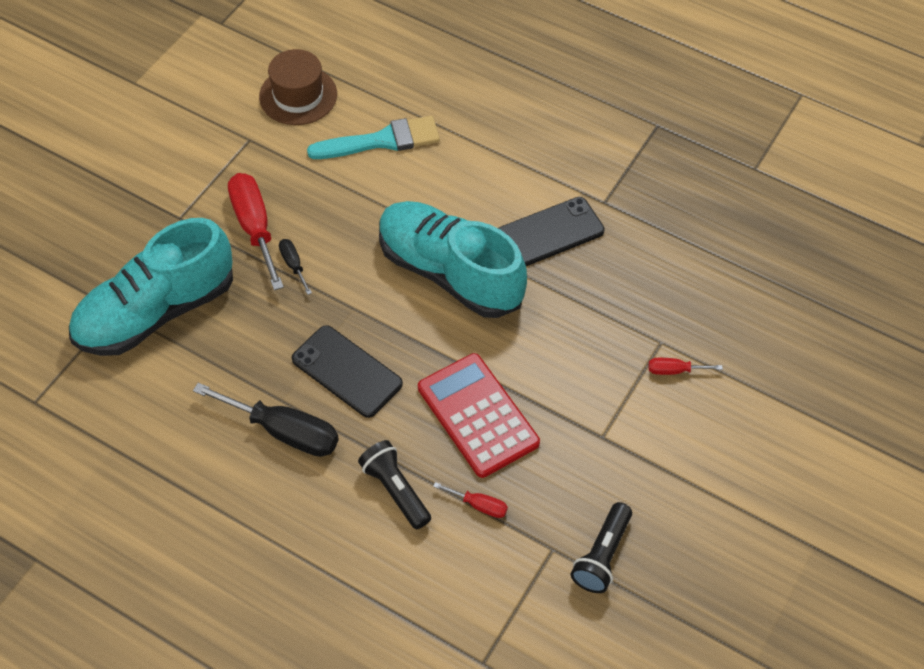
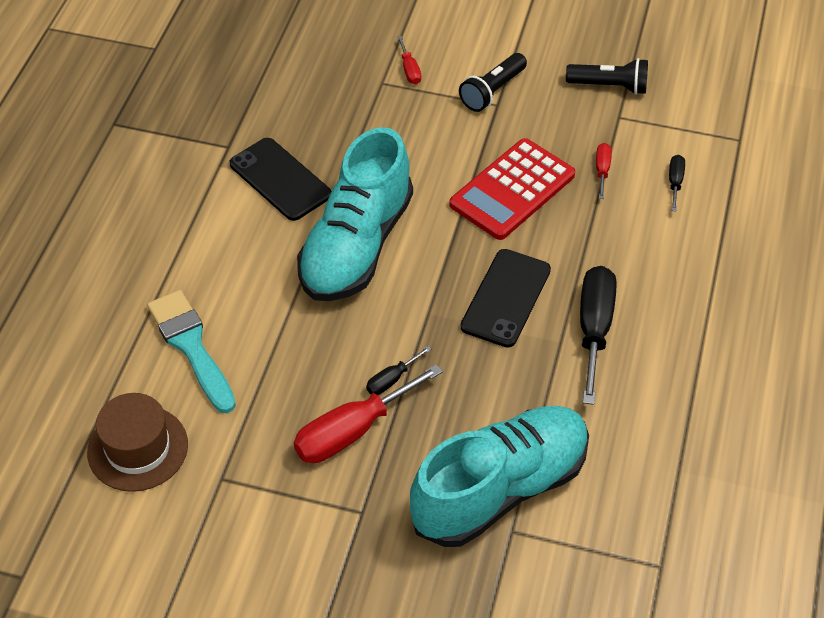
camera: 105 degrees left, 5 degrees down
(156, 312) = (500, 489): turquoise shoe -> turquoise shoe turned 75 degrees counterclockwise
(395, 490) = (615, 230): black flashlight -> black flashlight (492, 91)
(440, 570) = (675, 182): none -> black screwdriver

